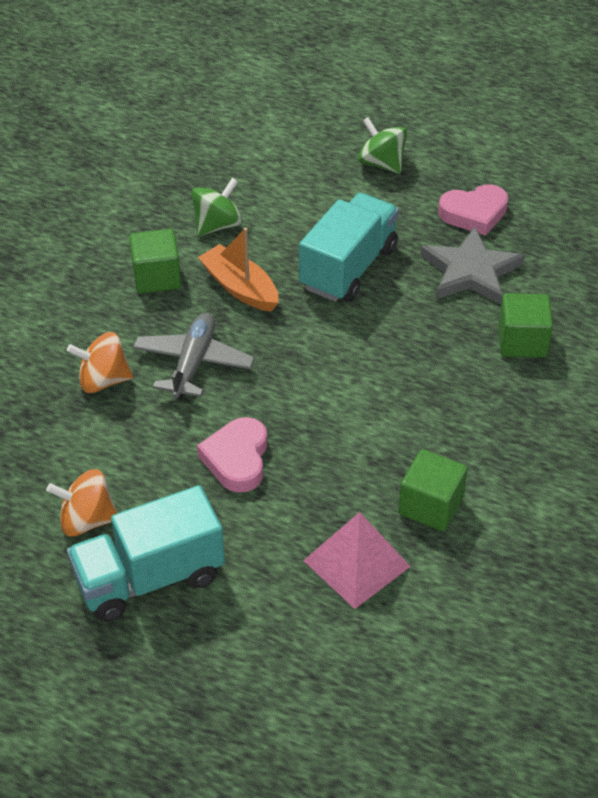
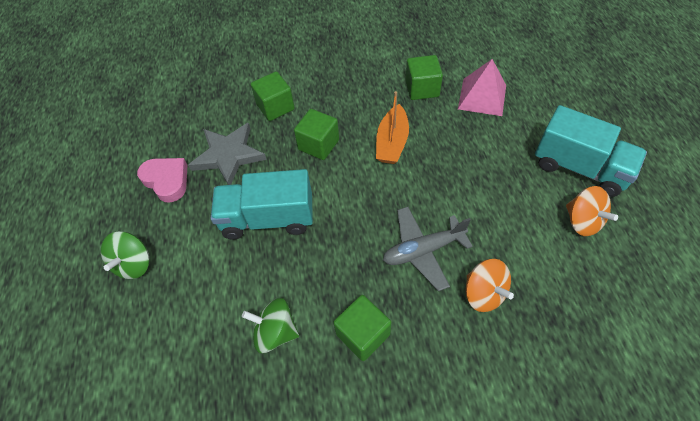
camera: 120 degrees left, 10 degrees up
(237, 459) = (471, 179): pink heart -> none
(240, 288) = (333, 270): orange boat -> orange boat (392, 142)
(419, 352) = (318, 145): none -> green cube

